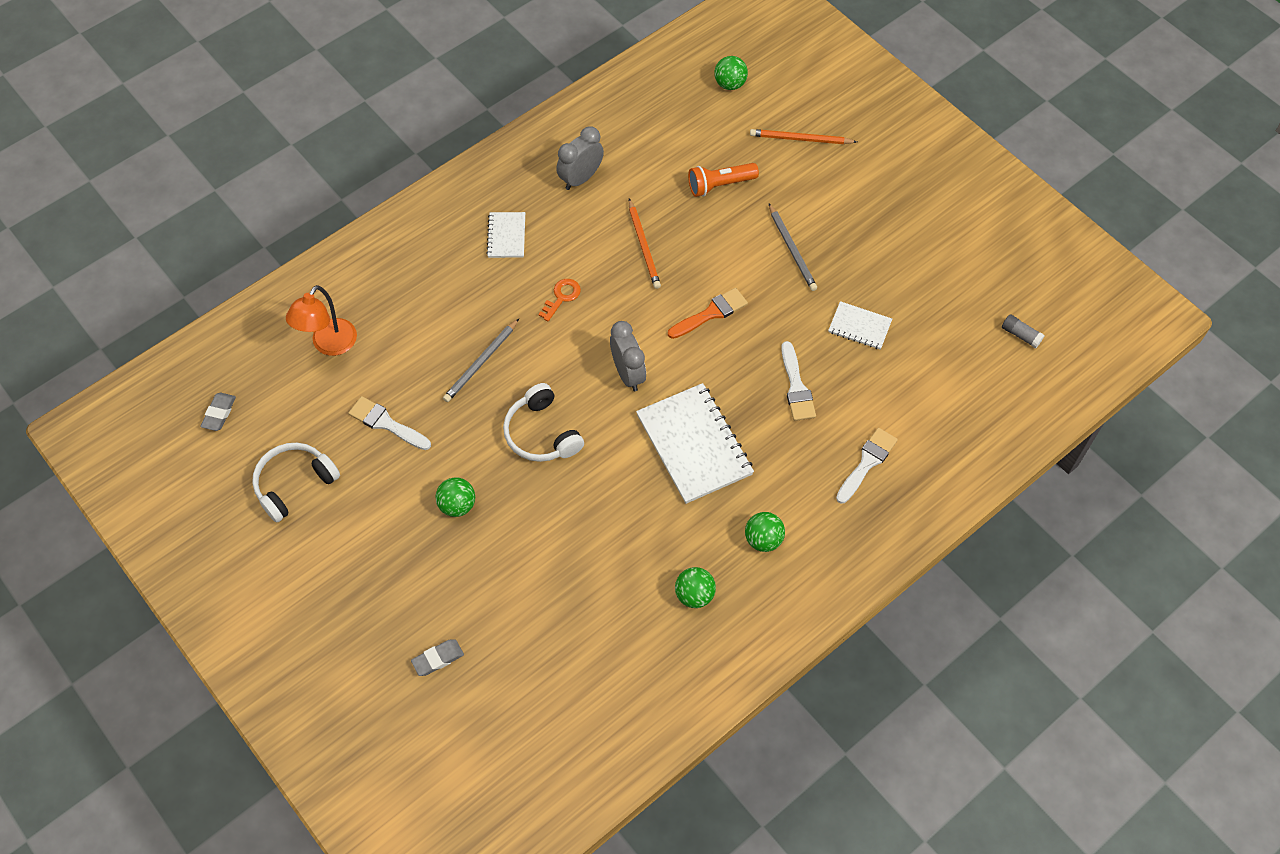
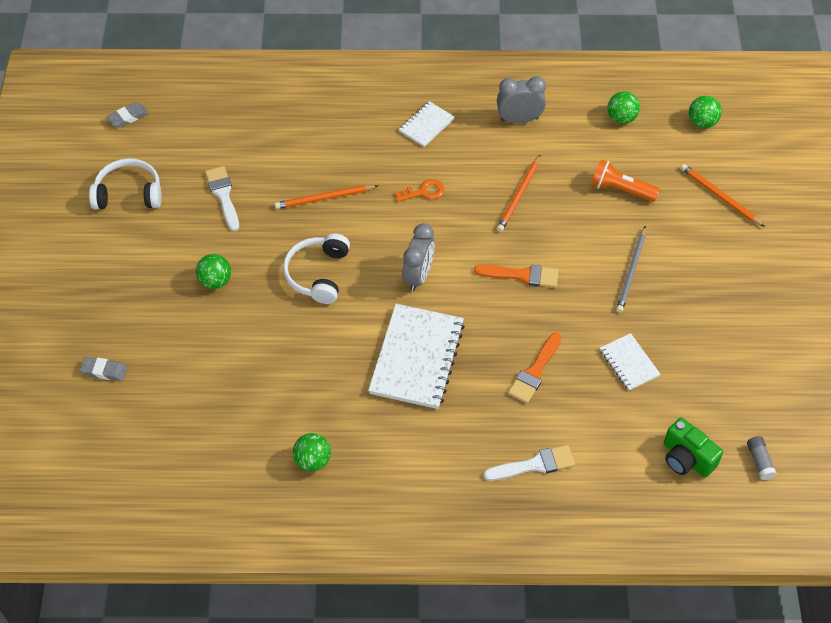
camera: 40 degrees right, 5 degrees down
(329, 345) = (237, 120): orange lamp -> none
(481, 362) = (325, 198): grey pencil -> orange pencil
(763, 539) = (400, 460): green ball -> green ball (621, 118)
(796, 387) = (534, 372): white brush -> orange brush
(969, 372) = (686, 458): none -> green camera

